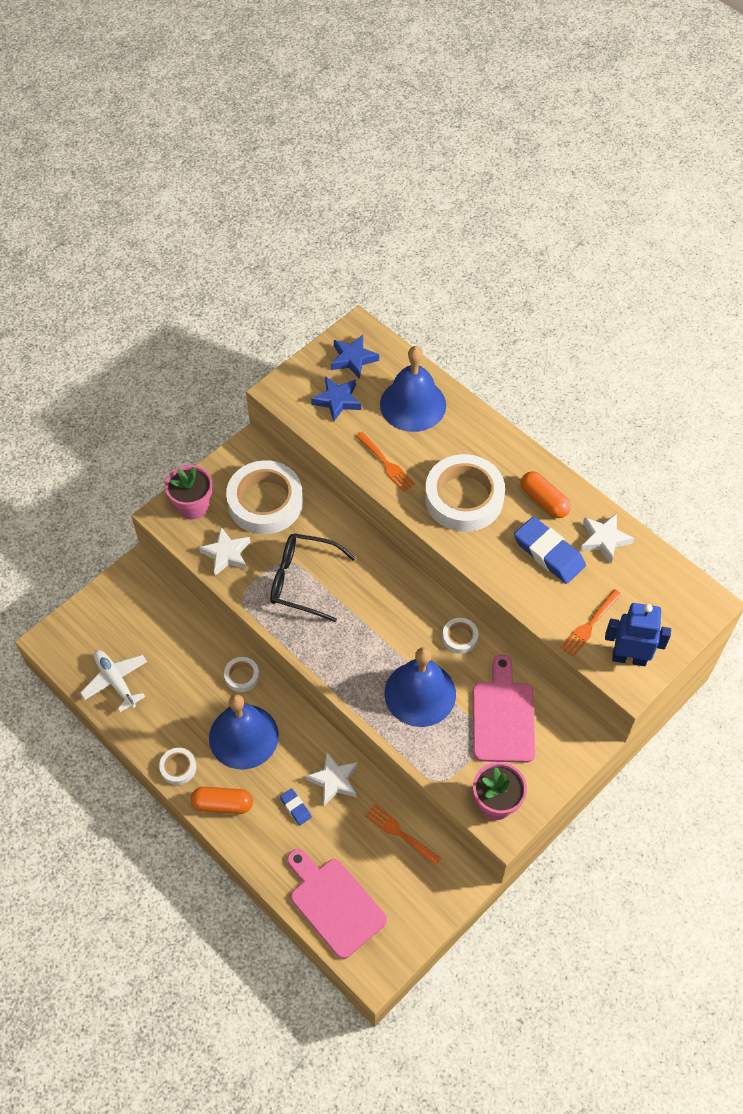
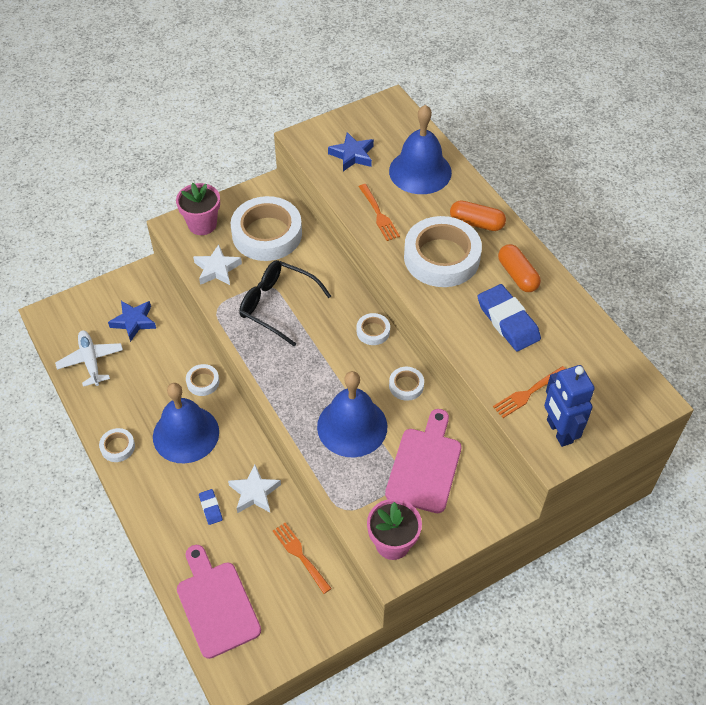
camera: 15 degrees right, 5 degrees down
(222, 804) = (145, 488): orange capsule -> orange capsule (476, 223)
(353, 359) = (378, 125): blue star -> blue star (134, 322)
(409, 586) = (373, 331): none -> white tape
(604, 539) = (566, 321): white star -> none
(629, 657) = (559, 431): blue robot -> blue robot turned 135 degrees counterclockwise

